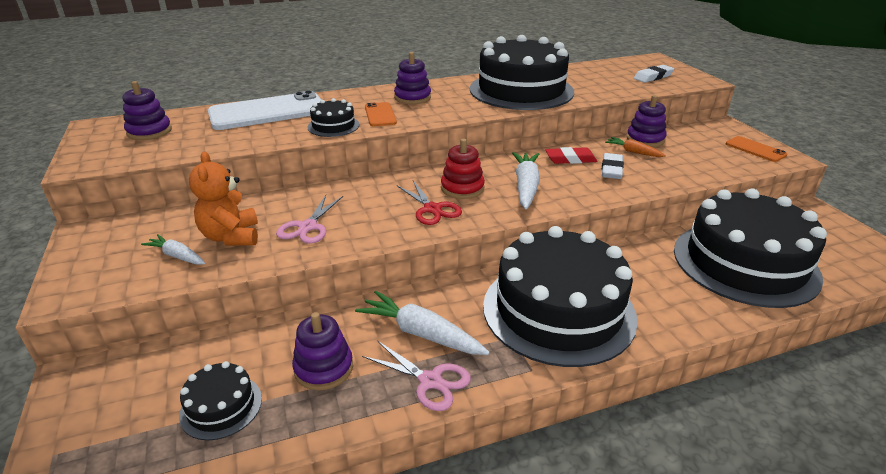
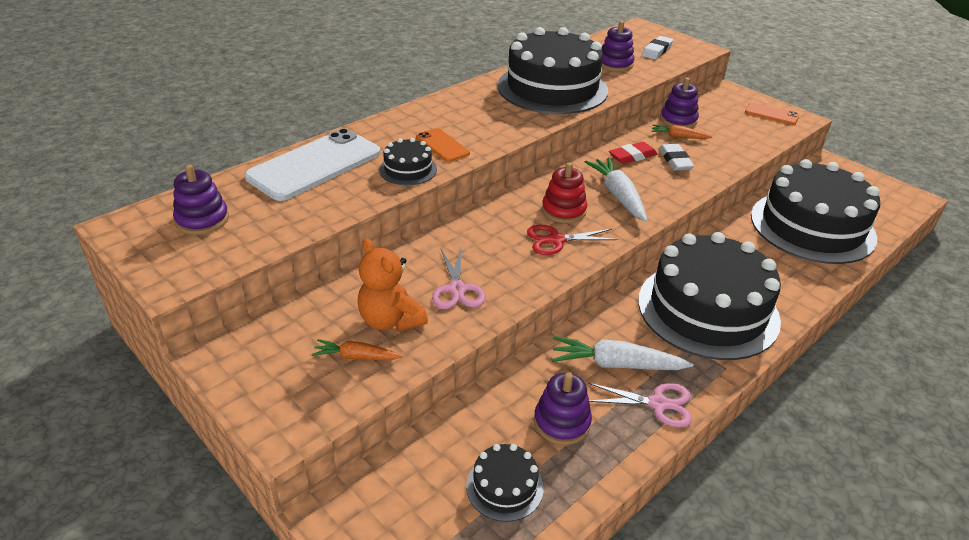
camera: 25 degrees left, 5 degrees up
(177, 256) = (356, 357): white carrot -> orange carrot
(412, 97) = (454, 116): purple stacking toy -> purple stacking toy (615, 64)
(432, 209) = (556, 240): red scissors -> red scissors turned 135 degrees clockwise

